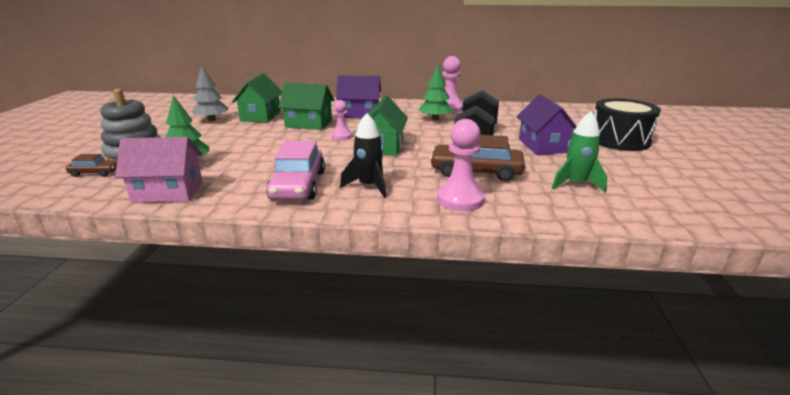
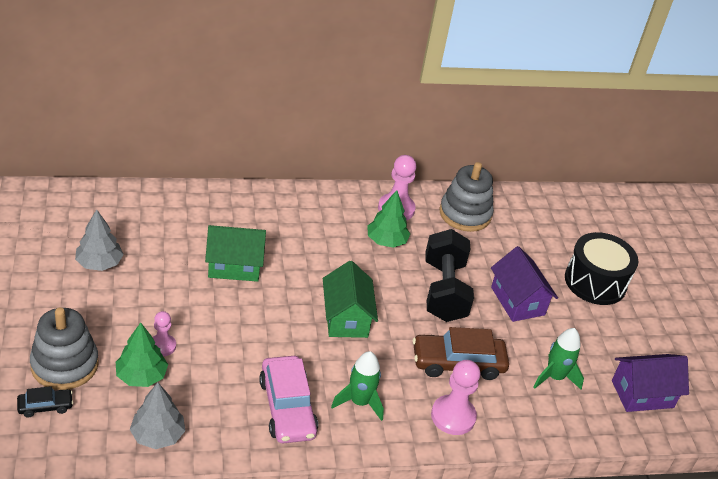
camera: 20 degrees left, 15 degrees up
(95, 172) = (45, 406): brown car -> black car
(168, 192) = (157, 435): pink house -> grey tree
(261, 116) = (160, 248): green house -> none
(342, 136) = (289, 296): pink pawn -> pink pawn (162, 346)
(360, 114) = (288, 232): purple house -> purple house (642, 394)
(369, 186) = (359, 402): black rocket -> green rocket
(504, 111) = (465, 214): none -> grey stacking toy

